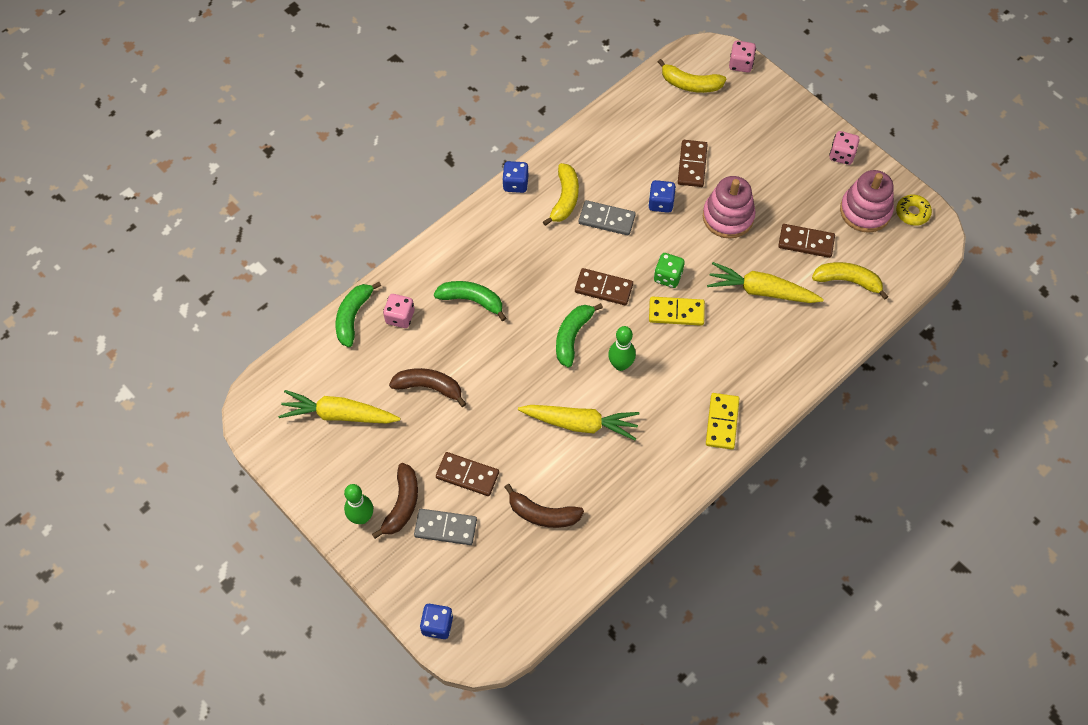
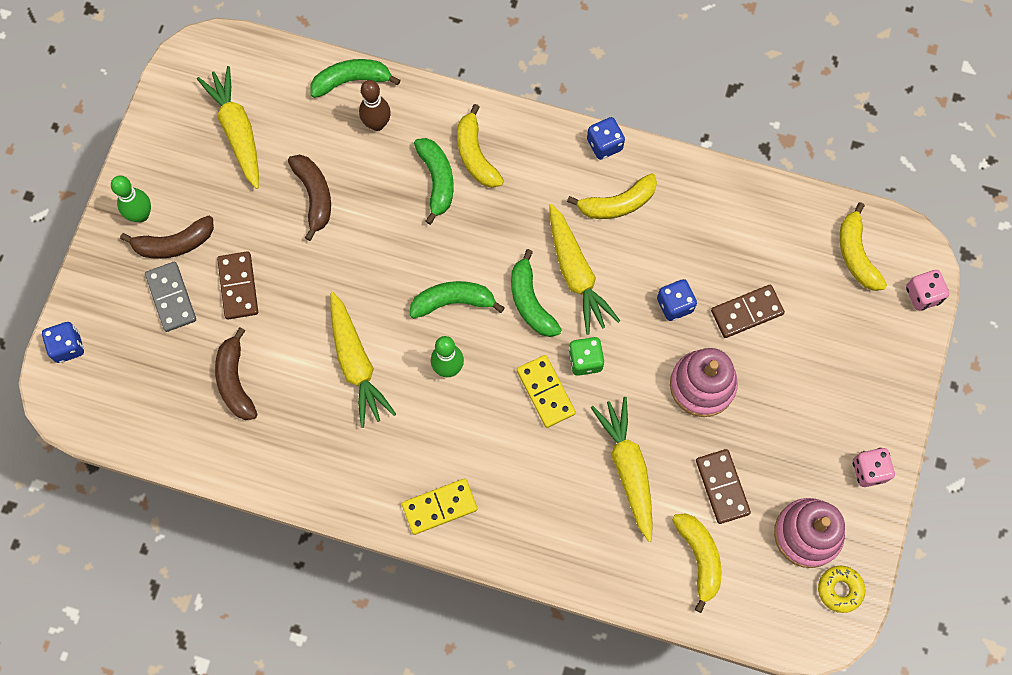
camera: 60 degrees right, 10 degrees up
(400, 317) = (377, 124): pink dice -> brown bowling pin
(469, 266) = (475, 155): none -> yellow banana
(600, 249) = (576, 273): none -> yellow carrot
(603, 288) = (530, 302): brown domino -> green banana
(606, 219) = (618, 260): grey domino -> none

